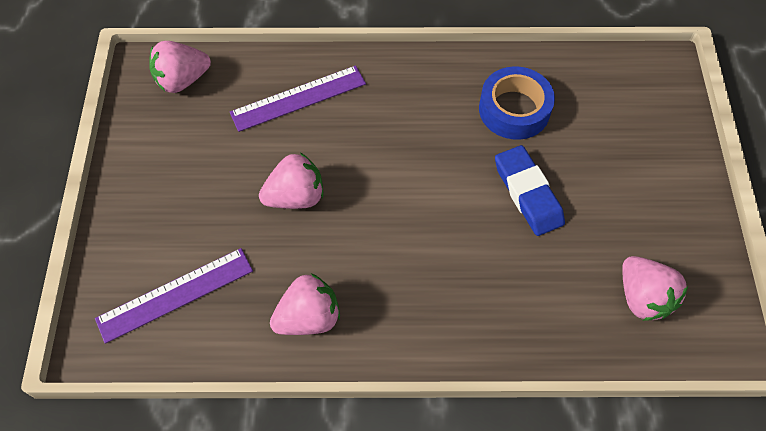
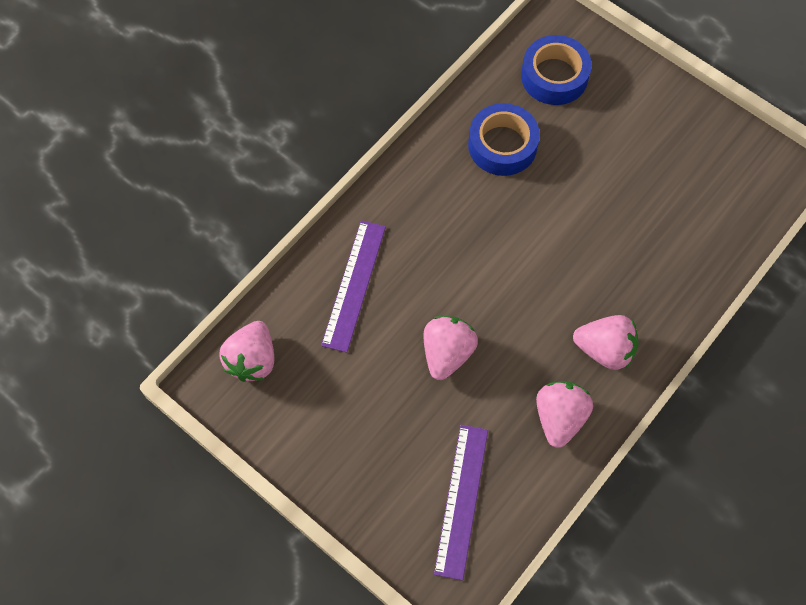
camera: 50 degrees left, 5 degrees up
(528, 193) = (581, 195): blue eraser -> none
(614, 101) = (554, 76): none -> blue tape
(643, 297) = (718, 192): pink strawberry -> pink strawberry (604, 349)

